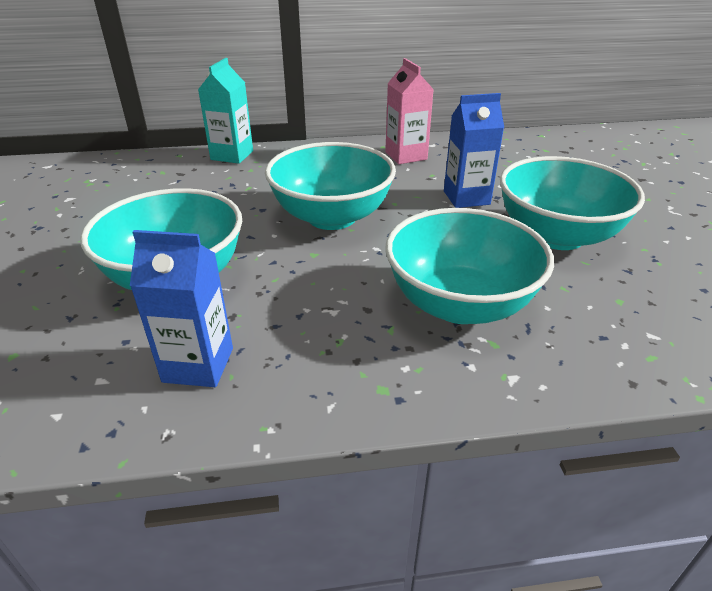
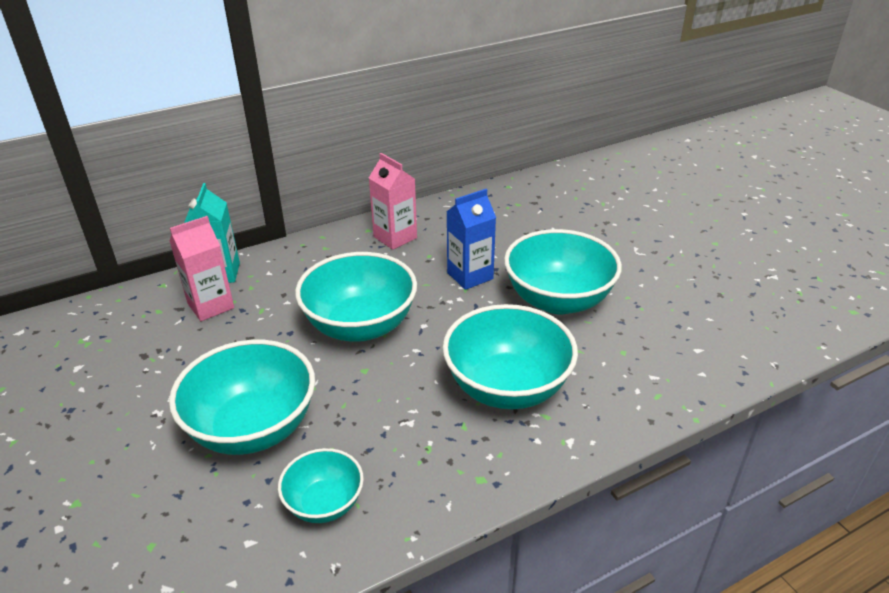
camera: 20 degrees left, 0 degrees up
(198, 365) = (324, 503): blue carton -> turquoise bowl
(207, 176) = (211, 306): none -> pink carton

